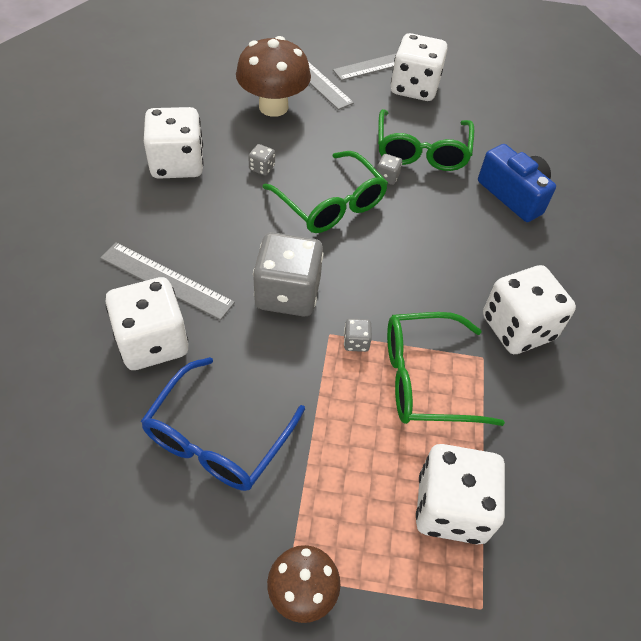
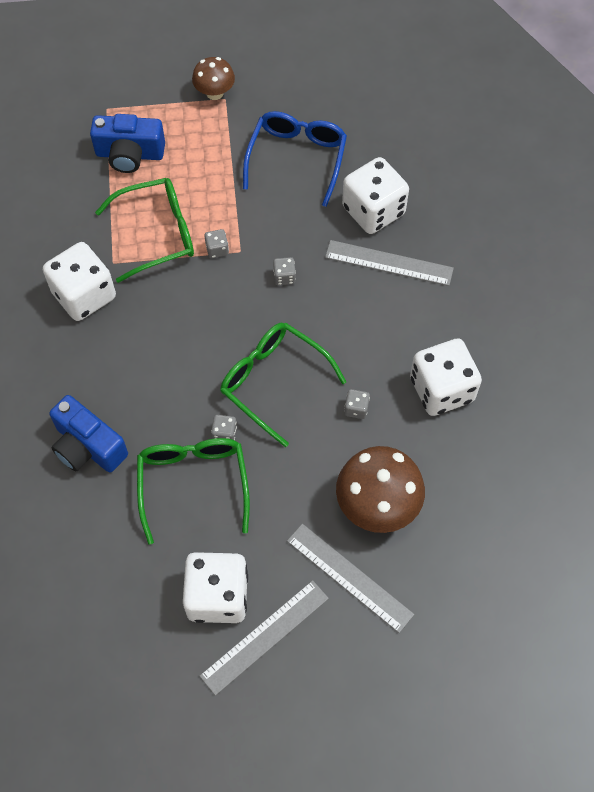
camera: 170 degrees right, 10 degrees up
(287, 293) = (284, 277): grey dice -> grey dice, size x0.41
(451, 507) = (130, 154): white dice -> blue camera

